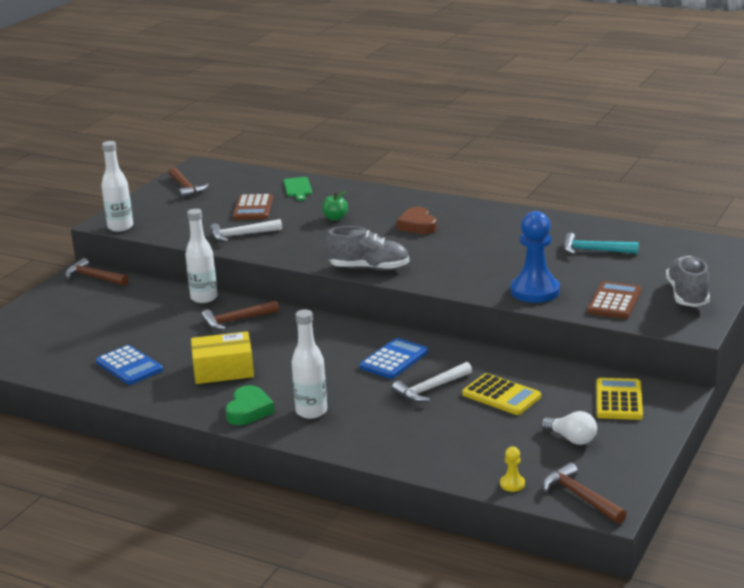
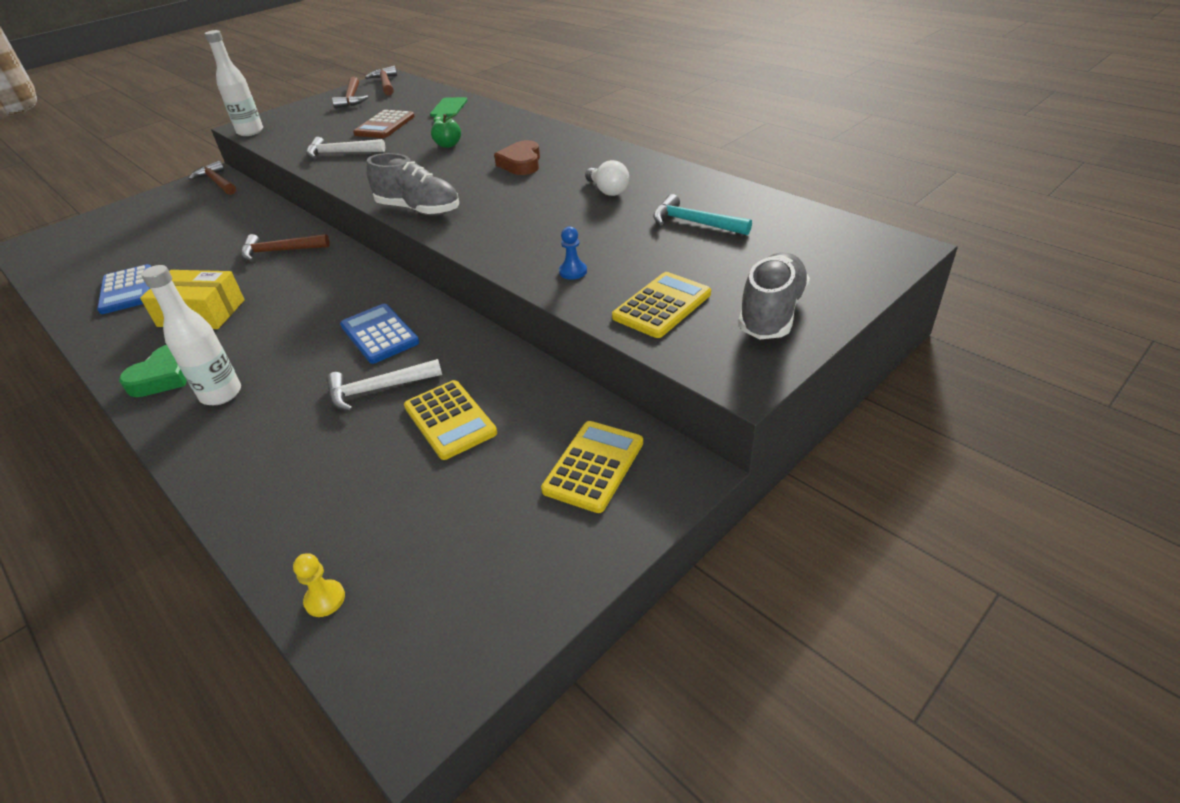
camera: 20 degrees right, 15 degrees up
(204, 298) = (281, 219): white bottle -> none
(394, 359) = (379, 334): blue calculator -> blue calculator turned 90 degrees counterclockwise
(535, 291) = (573, 271): blue pawn -> blue pawn, size x0.42
(571, 439) = (475, 527): white light bulb -> white light bulb (607, 190)
(580, 497) = (393, 663): brown hammer -> brown hammer (385, 84)
(614, 301) = (662, 306): brown calculator -> yellow calculator

